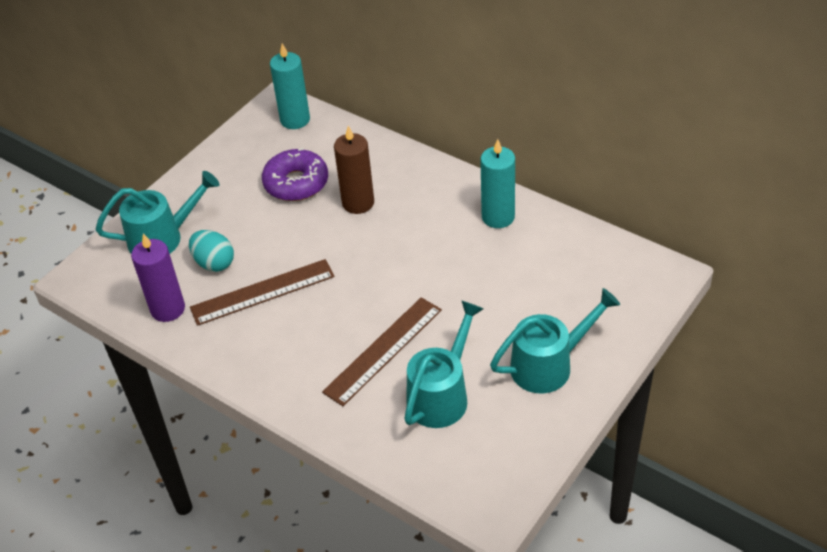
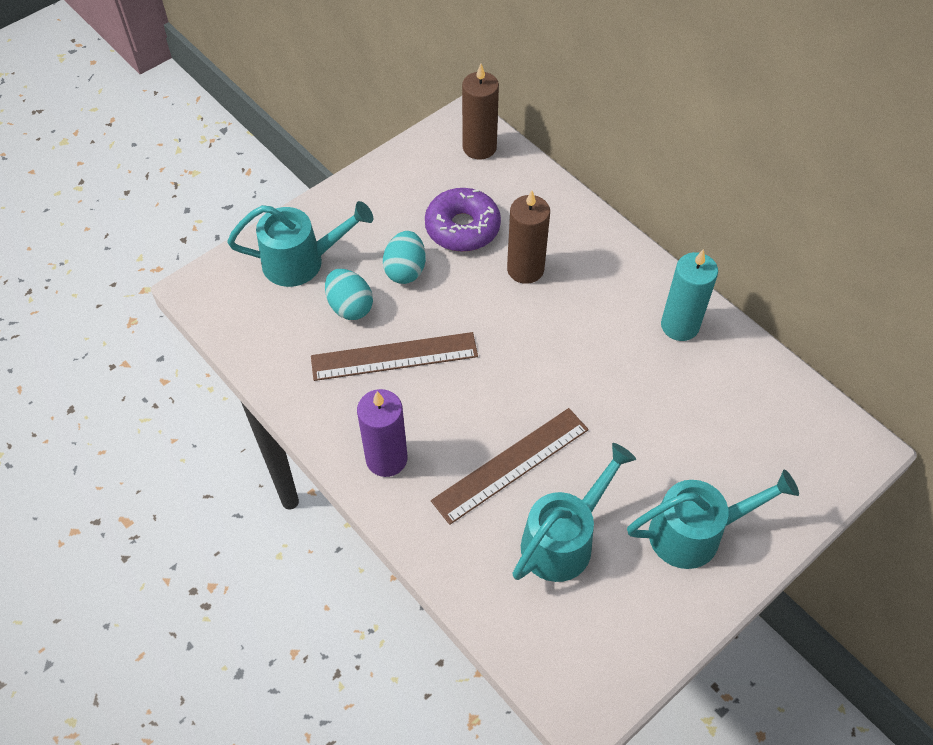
camera: 10 degrees right, 10 degrees up
(168, 309) = (287, 352): purple candle -> purple candle (386, 459)
(255, 225) = (405, 270): none -> turquoise egg
(295, 120) = (479, 147): turquoise candle -> brown candle

